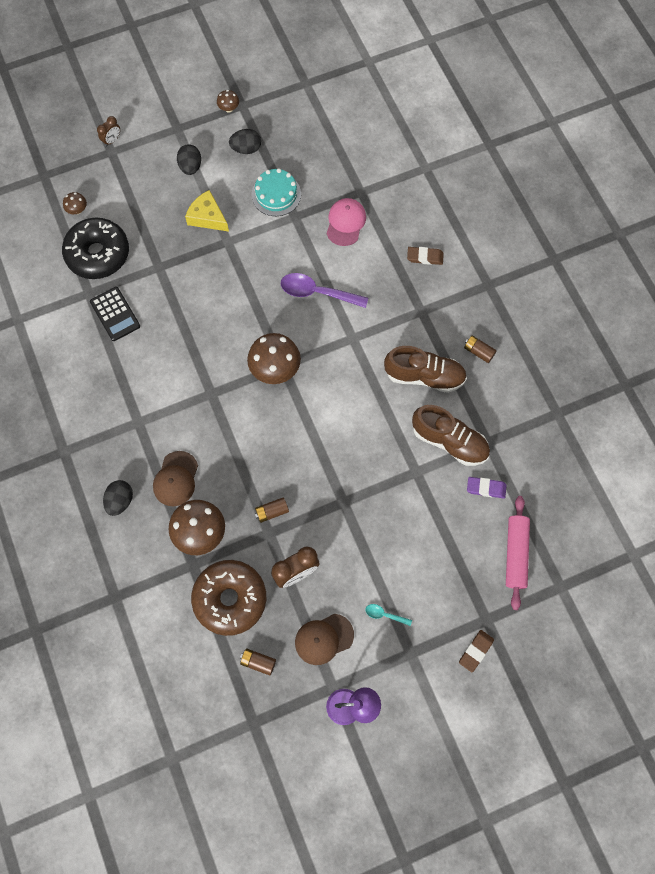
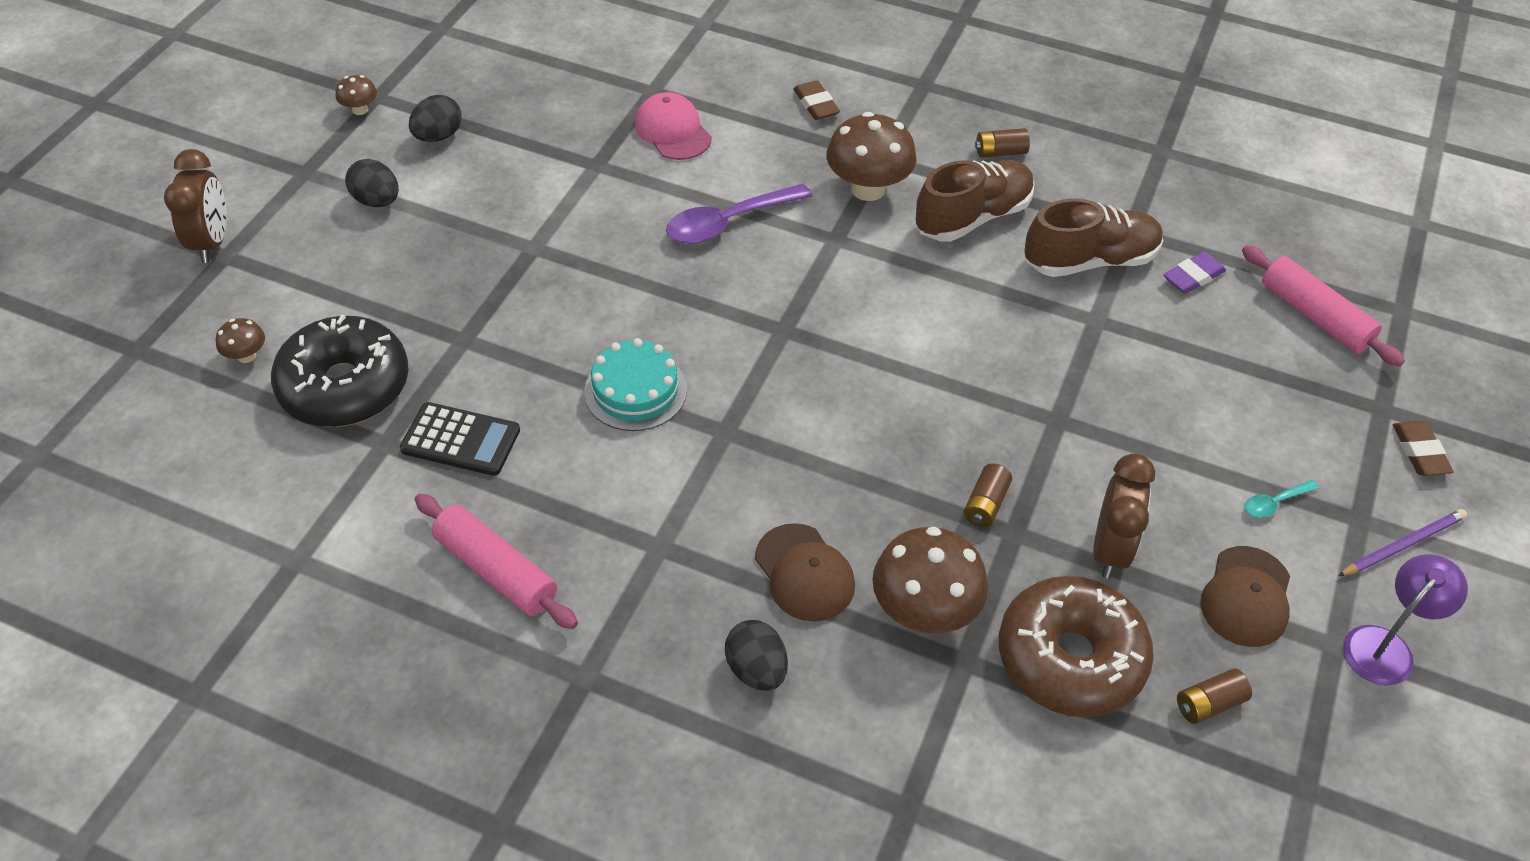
camera: 45 degrees left, 20 degrees down
(75, 382) = (496, 571): none -> pink rolling pin
(112, 140) = (212, 242): brown clock -> brown clock, size x1.75
(207, 217) = (470, 239): yellow cheese -> none
(275, 369) = (779, 340): brown mushroom -> brown mushroom (868, 189)
(276, 194) = (541, 158): turquoise cake -> turquoise cake (635, 390)
(413, 679) = (1403, 545): none -> purple pencil
(425, 257) = (816, 104): brown eraser -> brown eraser turned 75 degrees counterclockwise

